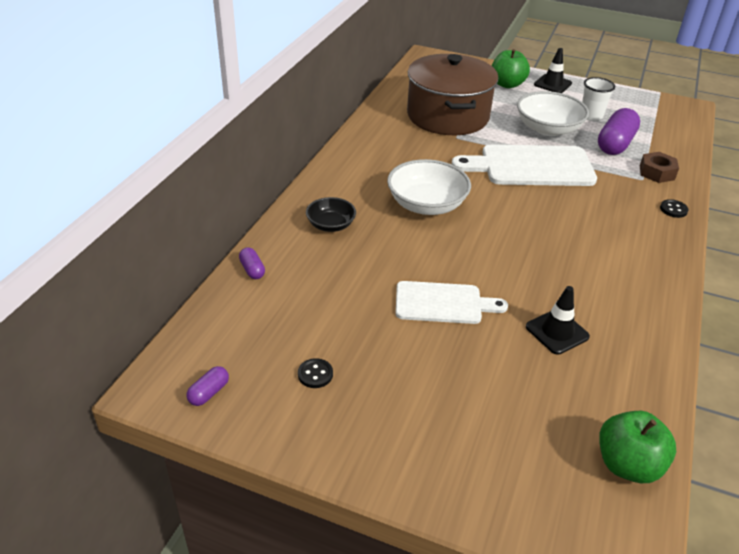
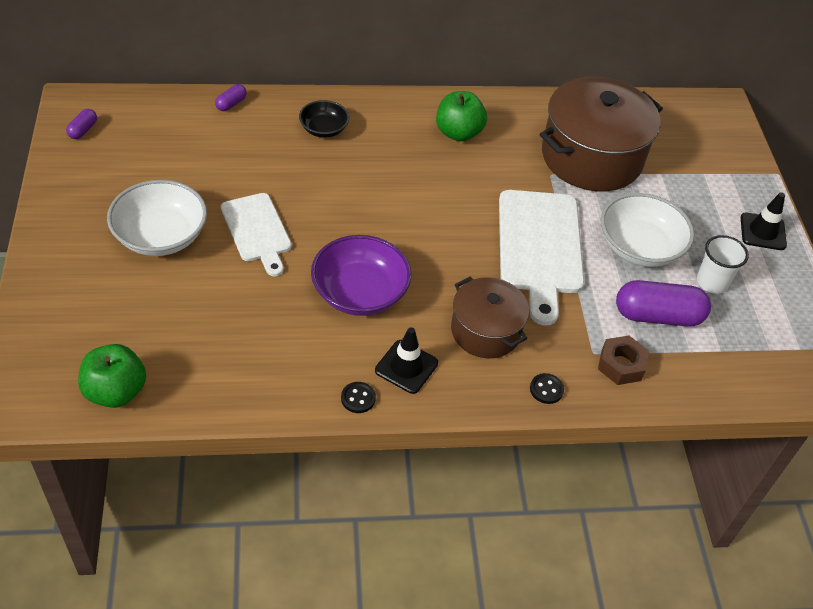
camera: 60 degrees right, 10 degrees up
(209, 393) = (83, 130): purple capsule -> purple capsule turned 75 degrees counterclockwise
(315, 374) = (128, 178): black button -> black button (358, 398)
(426, 205) = (402, 183): white bowl -> white bowl (161, 236)
(507, 84) = (718, 190): green apple -> green apple (458, 133)
(531, 166) = (540, 247): white cutting board -> white cutting board turned 150 degrees counterclockwise
(546, 266) = (360, 293): none -> purple bowl
(557, 332) = (262, 317): black traffic cone -> black traffic cone (406, 367)
(609, 217) = (485, 331): none -> brown pot

